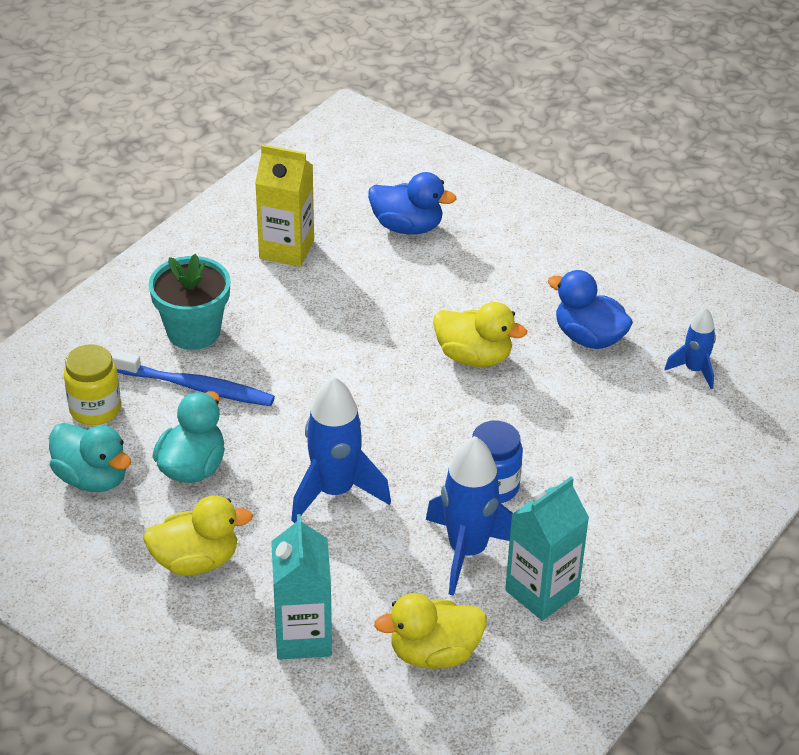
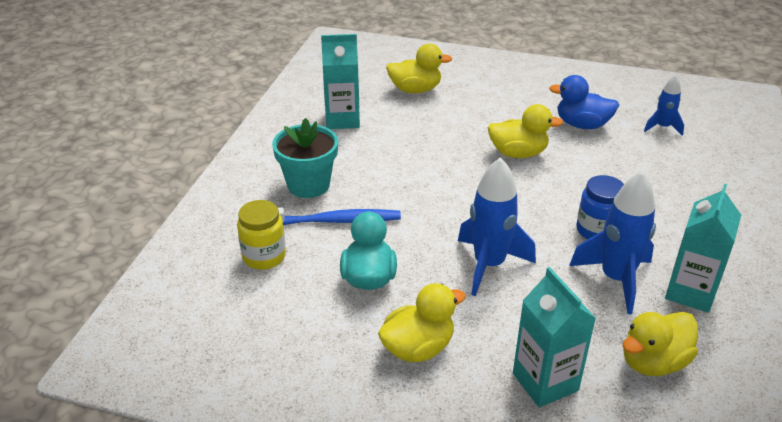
camera: 20 degrees left, 5 degrees down
(92, 478) = (292, 308): turquoise duck -> none
(286, 249) = (342, 120): yellow carton -> turquoise carton
(407, 227) = (415, 90): blue duck -> yellow duck

